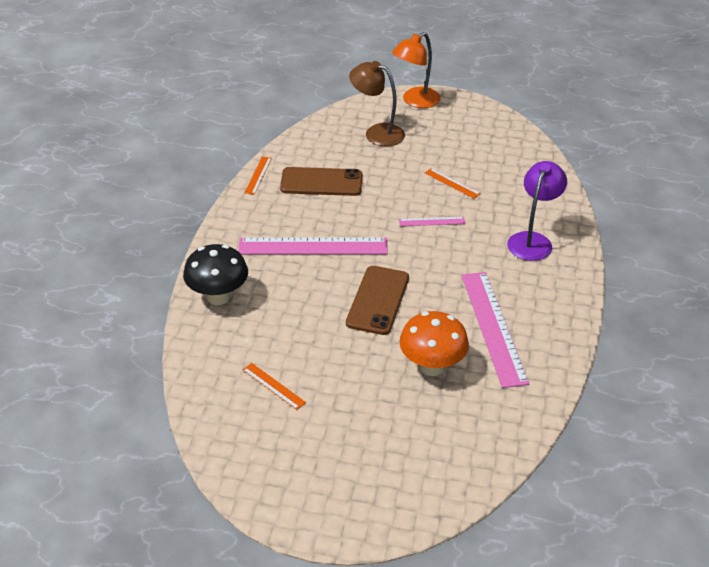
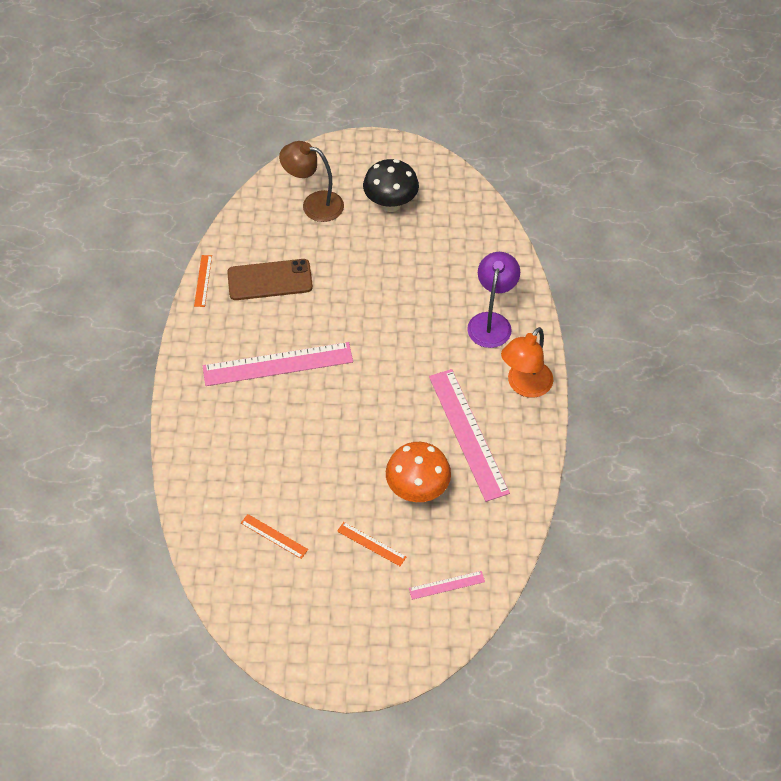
camera: 10 degrees left, 15 degrees up
(218, 297) = (197, 441): black mushroom -> black mushroom (390, 204)
(378, 300) = (354, 420): brown phone -> none
(415, 101) = (346, 154): orange lamp -> orange lamp (524, 386)
(432, 221) = (389, 313): pink ruler -> pink ruler (446, 585)
(452, 183) = (402, 261): orange ruler -> orange ruler (371, 544)

